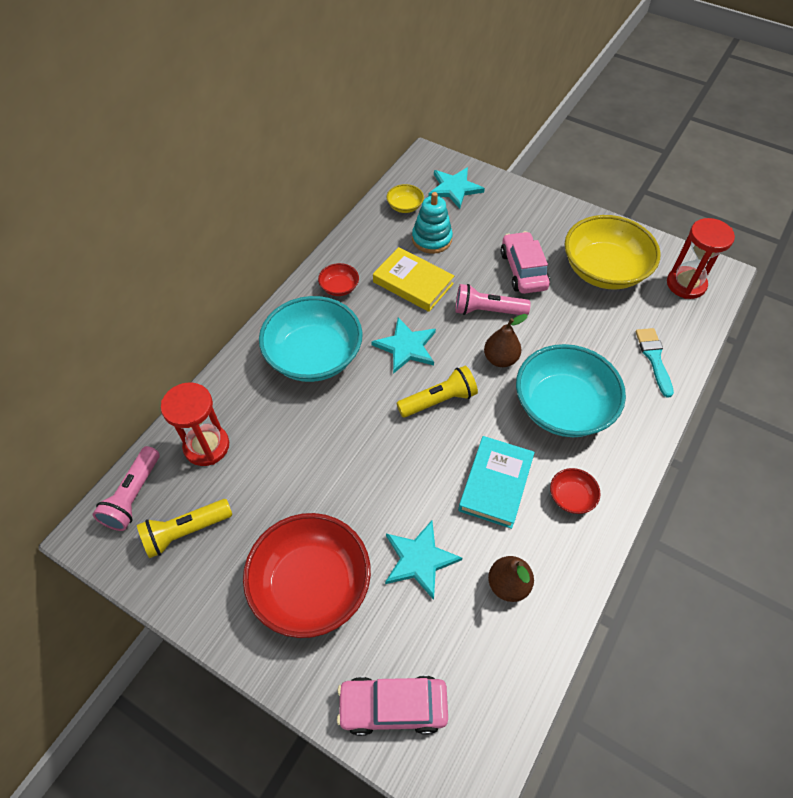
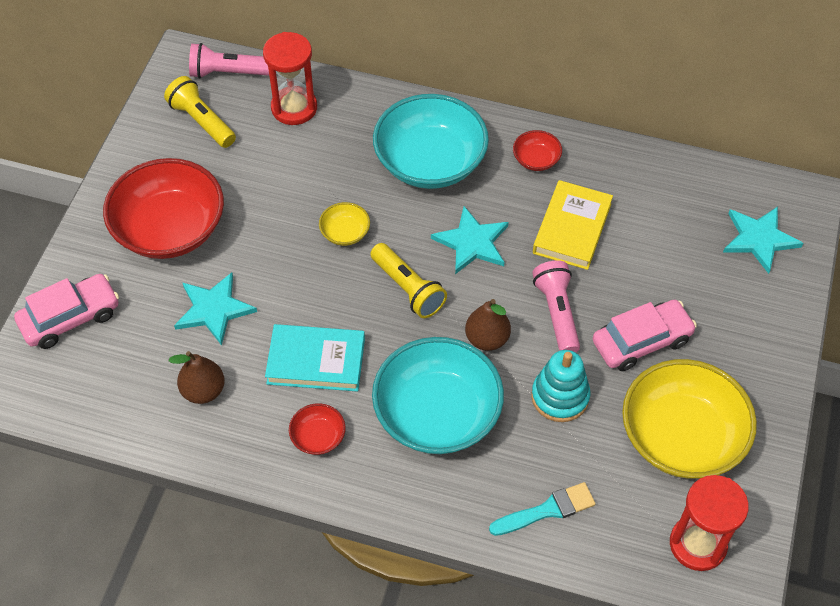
camera: 75 degrees right, 0 degrees up
(393, 707) = (70, 318): pink car -> pink car turned 75 degrees clockwise
(405, 206) = (699, 192): yellow bowl -> yellow bowl (345, 233)
(432, 239) = (653, 233): turquoise stacking toy -> turquoise stacking toy (560, 397)

